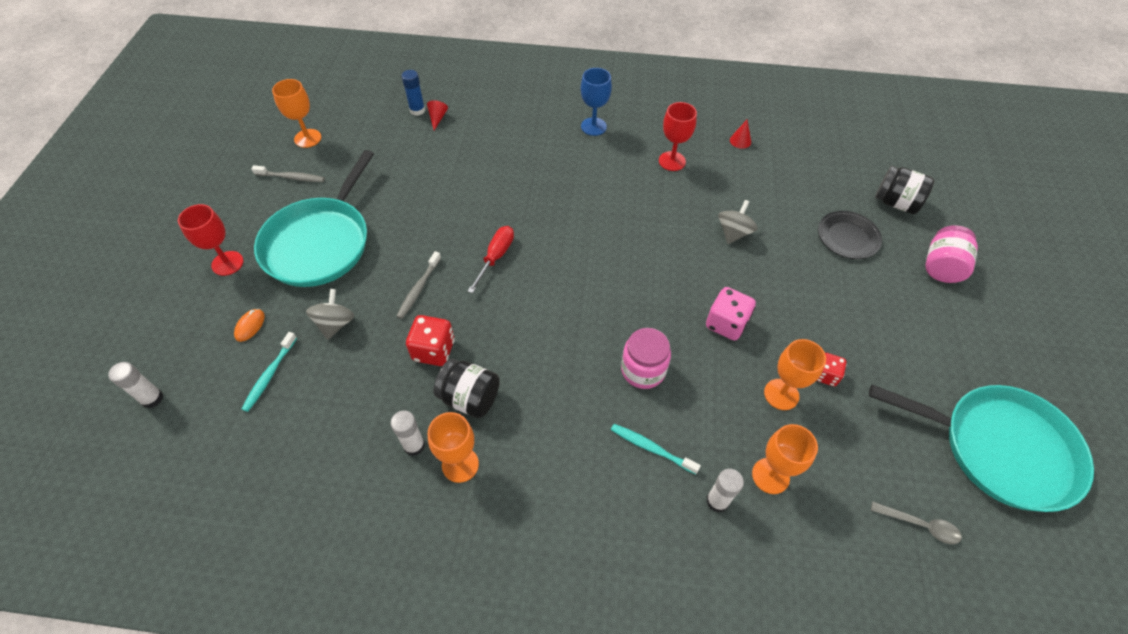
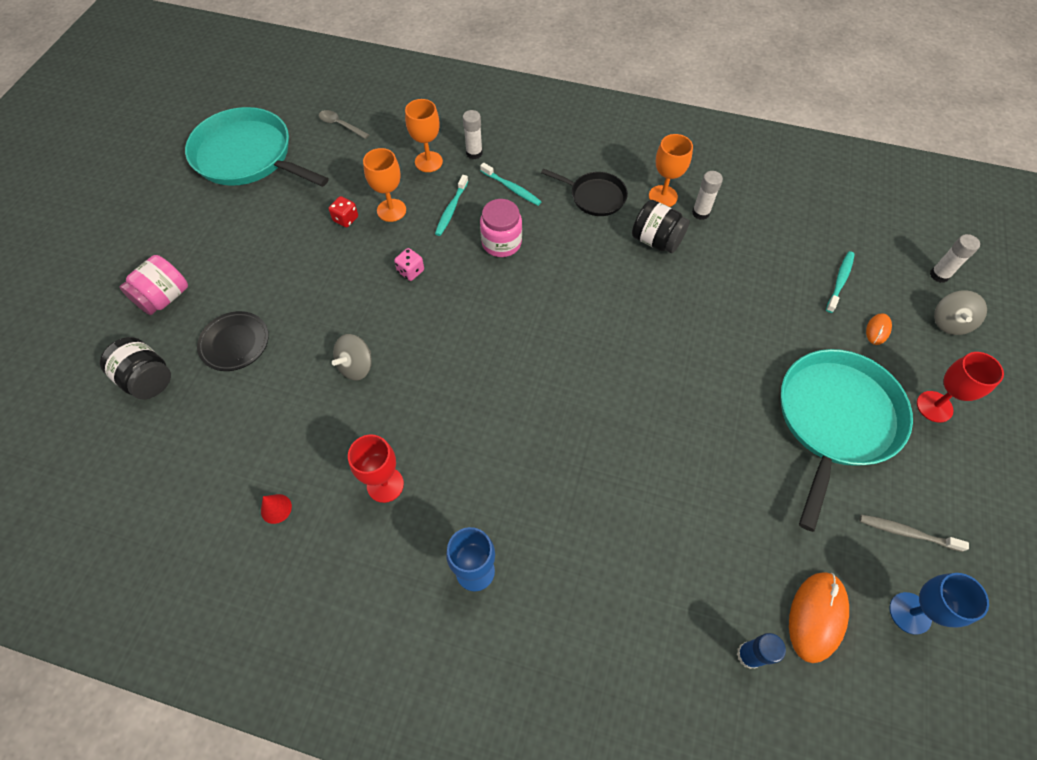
camera: 170 degrees left, 5 degrees up
(308, 138) = (910, 613): orange goblet -> blue goblet
(335, 324) = (791, 321): grey spinning top -> grey spinning top (949, 322)
(370, 130) = (816, 616): none -> orange mouse
(419, 289) = (712, 346): grey toothbrush -> none
(433, 350) = (691, 283): red dice -> none
(437, 118) = (714, 629): red cone -> none
(496, 257) = (629, 373): red screwdriver -> none
(546, 451) = (595, 196): none -> black pan
(713, 405) = (451, 209): none -> turquoise toothbrush
(726, 324) = (411, 271): pink dice -> pink dice, size x0.63

